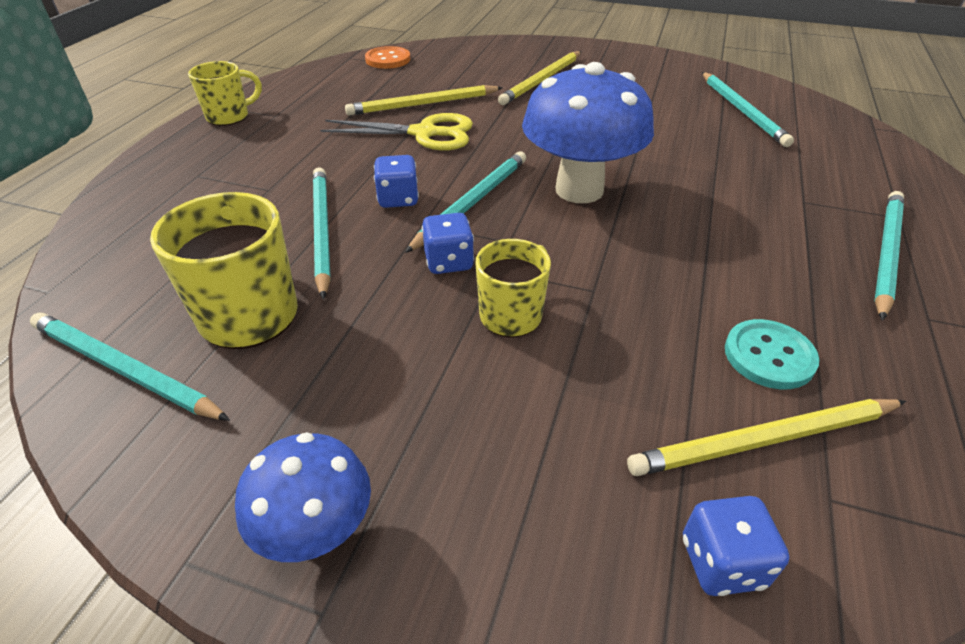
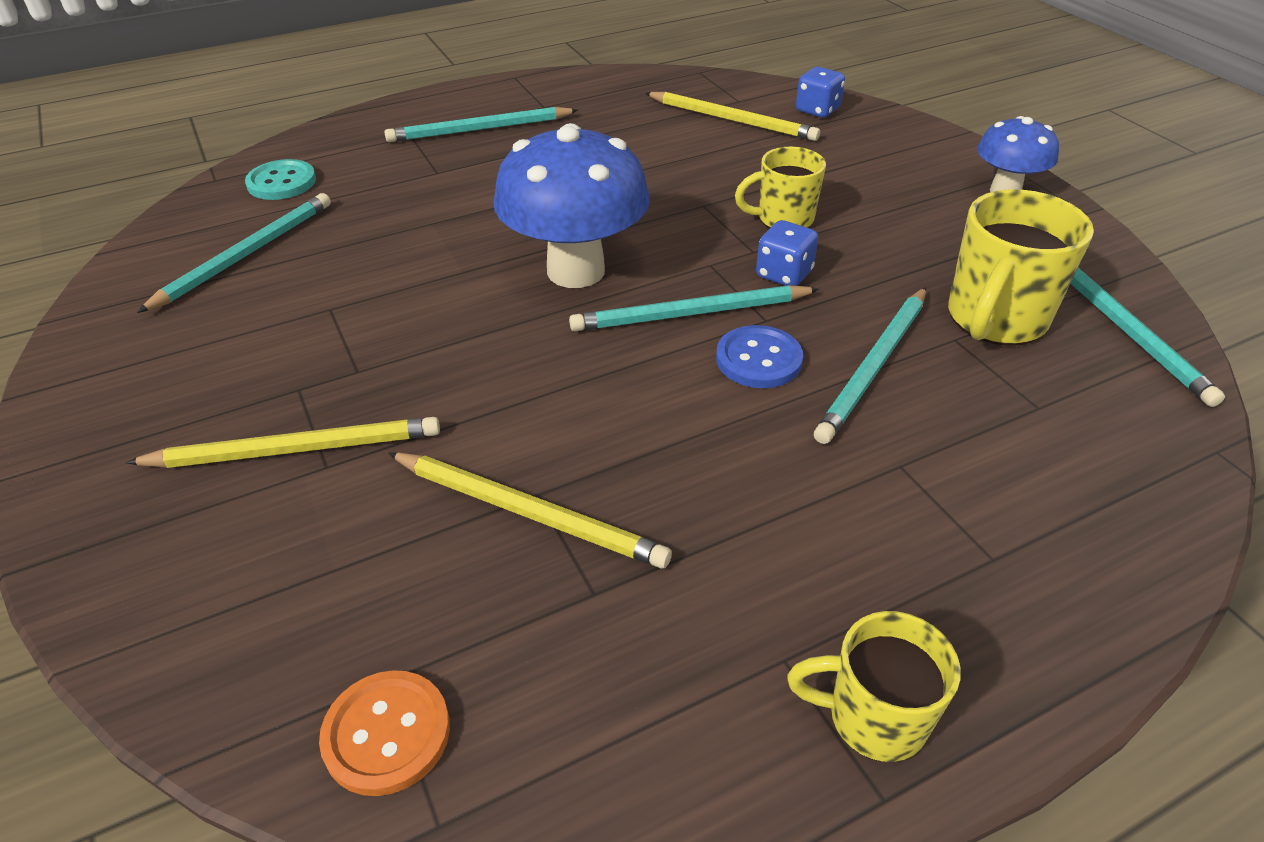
camera: 135 degrees left, 0 degrees up
(398, 199) = (758, 359): blue dice -> blue button
(424, 133) = (610, 443): yellow scissors -> none
(769, 356) = (664, 135): turquoise button -> turquoise button (282, 182)

